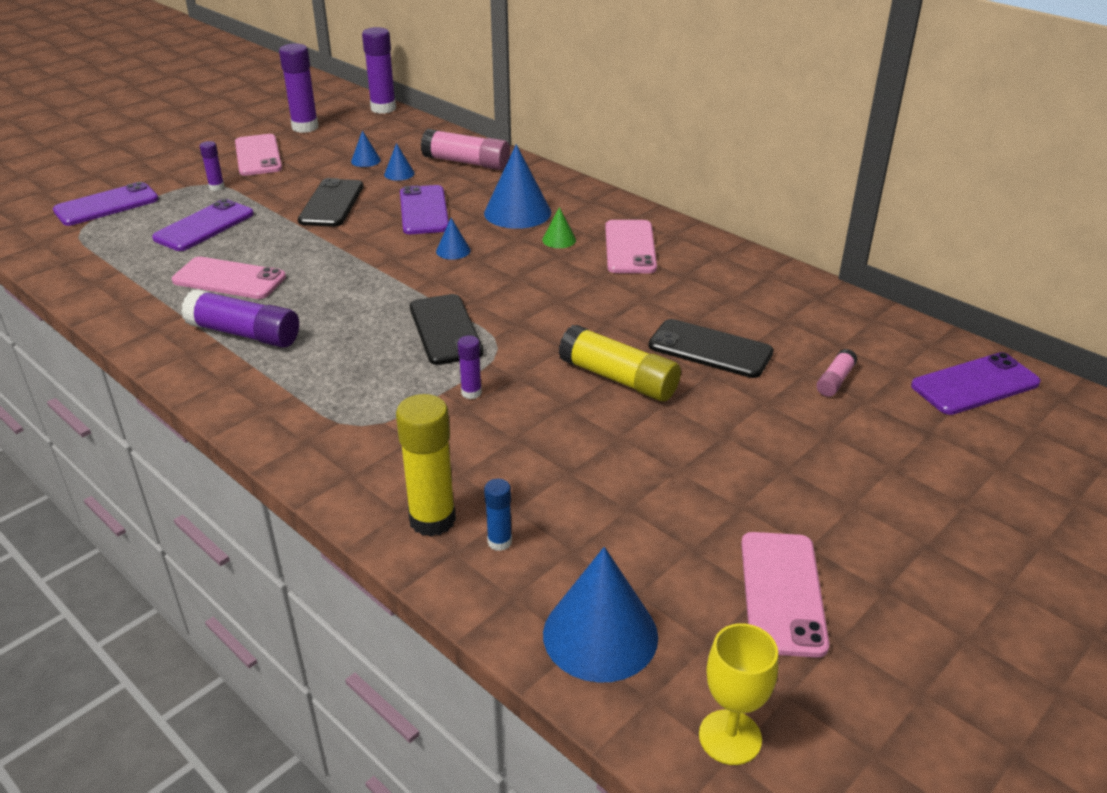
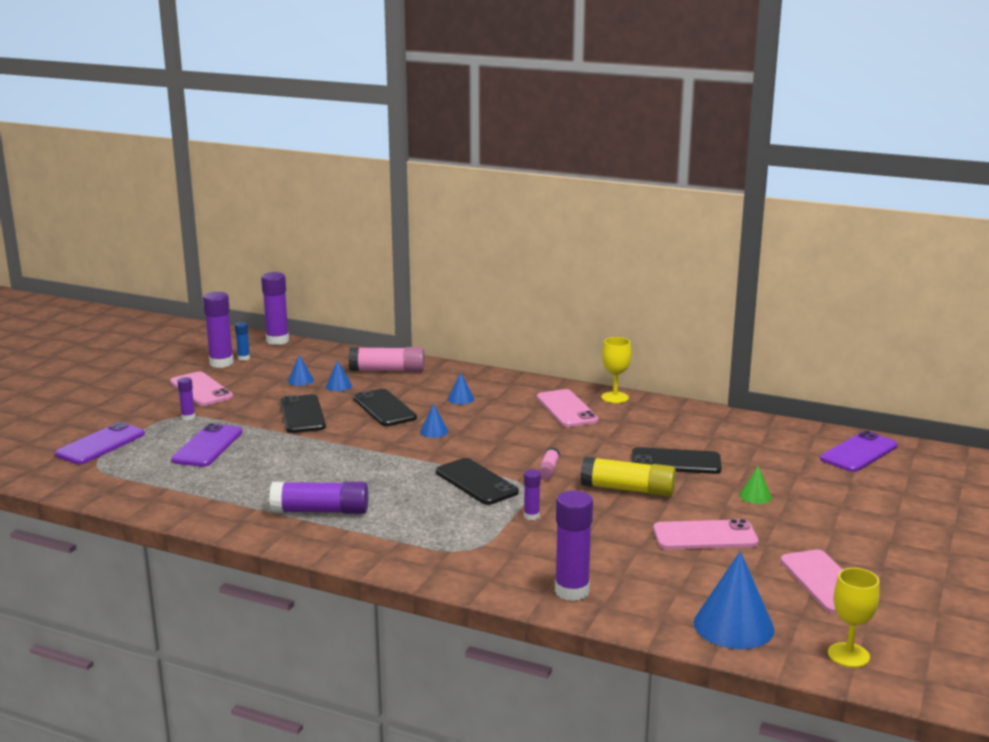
camera: 20 degrees left, 15 degrees down
(229, 279) = (269, 478): pink phone -> pink phone (705, 536)
(424, 210) = (384, 408): purple phone -> black phone
(432, 520) = (572, 591): yellow glue stick -> purple glue stick
(499, 542) = (628, 593): blue glue stick -> blue glue stick (244, 358)
(517, 212) = (460, 399): blue cone -> blue cone, size x0.48
(559, 240) = (509, 412): green cone -> green cone (755, 496)
(701, 241) = (615, 397): none -> yellow goblet
(835, 381) = (771, 466): pink glue stick -> pink glue stick (548, 470)

